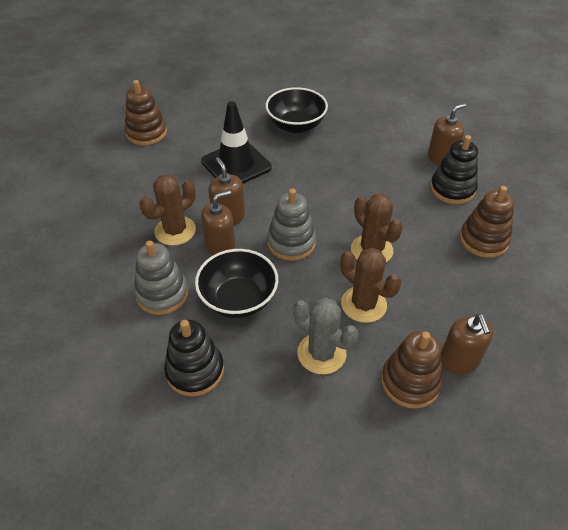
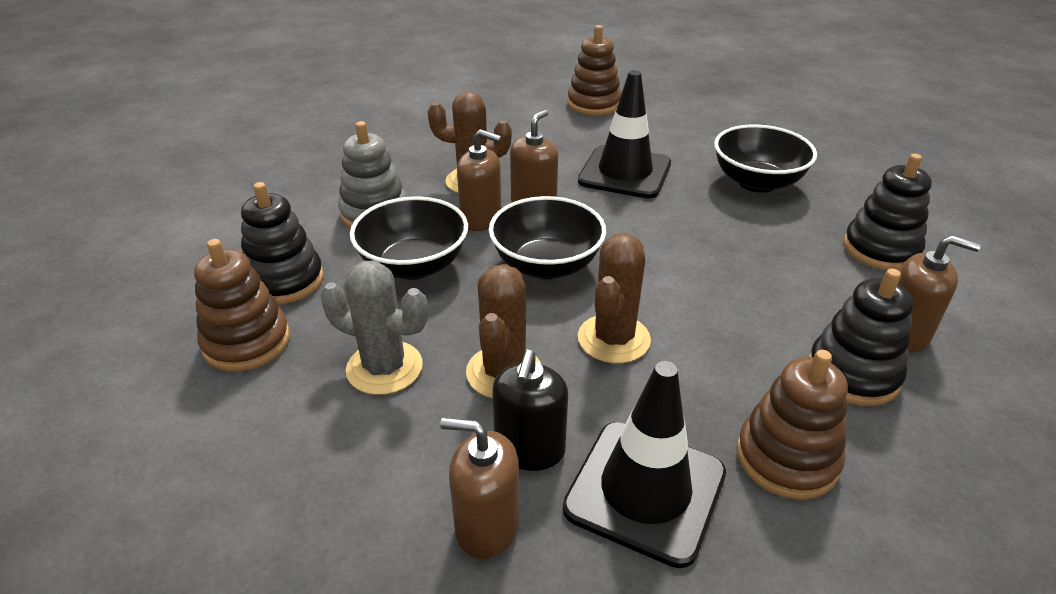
camera: 55 degrees right, 10 degrees down
(291, 243) = (546, 265): grey stacking toy -> black bowl
(321, 353) = (384, 368): grey cactus -> grey cactus turned 75 degrees counterclockwise
(384, 125) = (880, 249): none -> black stacking toy
(410, 382) = (400, 480): brown stacking toy -> brown stacking toy (247, 342)
(423, 321) = (530, 449): none -> black soap dispenser
(459, 361) = (487, 526): brown soap dispenser -> brown soap dispenser turned 60 degrees clockwise
(472, 295) = (645, 491): none -> black traffic cone

